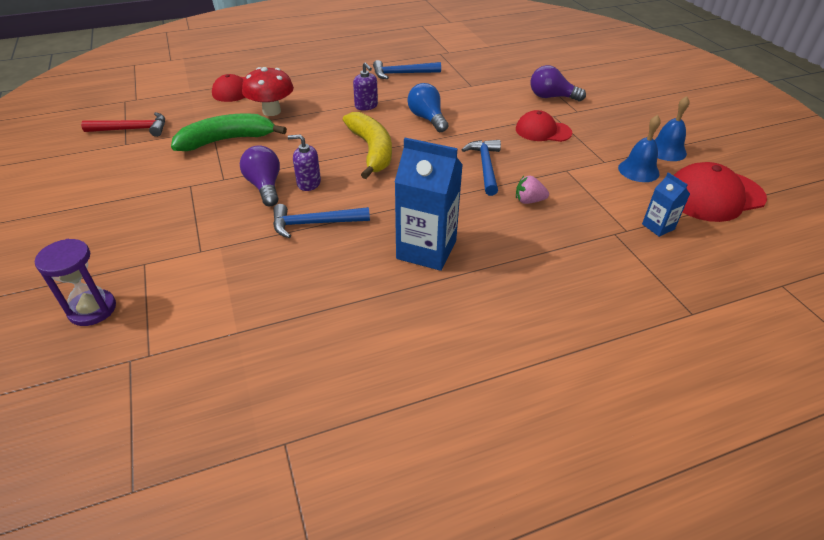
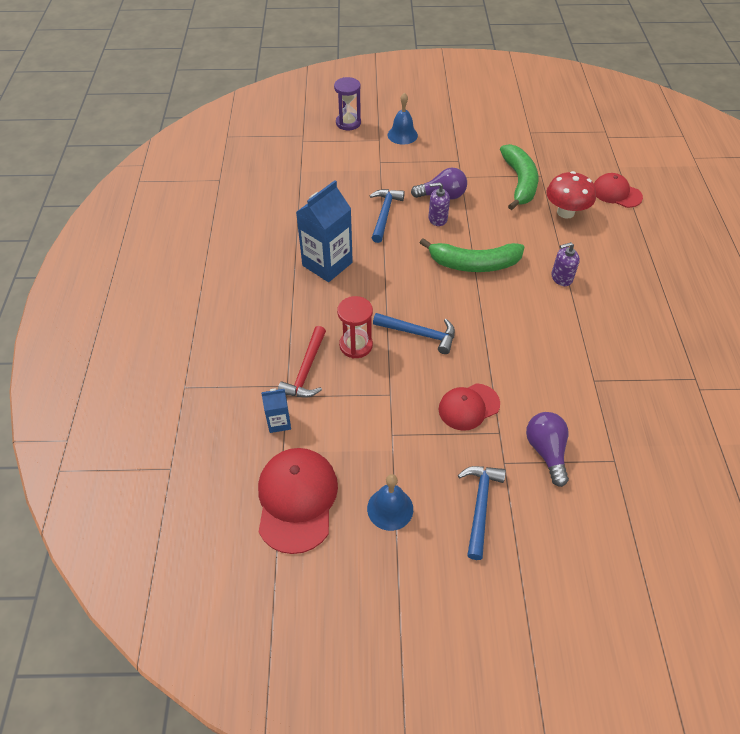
camera: 110 degrees right, 10 degrees up
(132, 129) = (552, 135): red hammer -> red hammer (306, 370)
(308, 183) = (437, 218): purple soap dispenser -> purple soap dispenser turned 120 degrees counterclockwise
(372, 150) = (474, 264): yellow banana -> green banana
(402, 74) = (636, 325): blue hammer -> blue hammer (480, 506)
(427, 118) = (522, 317): blue light bulb -> none
(529, 201) = (356, 345): pink strawberry -> red hourglass
(543, 131) = (468, 407): red cap -> red cap turned 150 degrees counterclockwise
(551, 97) = (546, 451): purple light bulb -> purple light bulb turned 45 degrees counterclockwise
(638, 170) = (365, 457): blue bell -> blue bell (402, 135)

